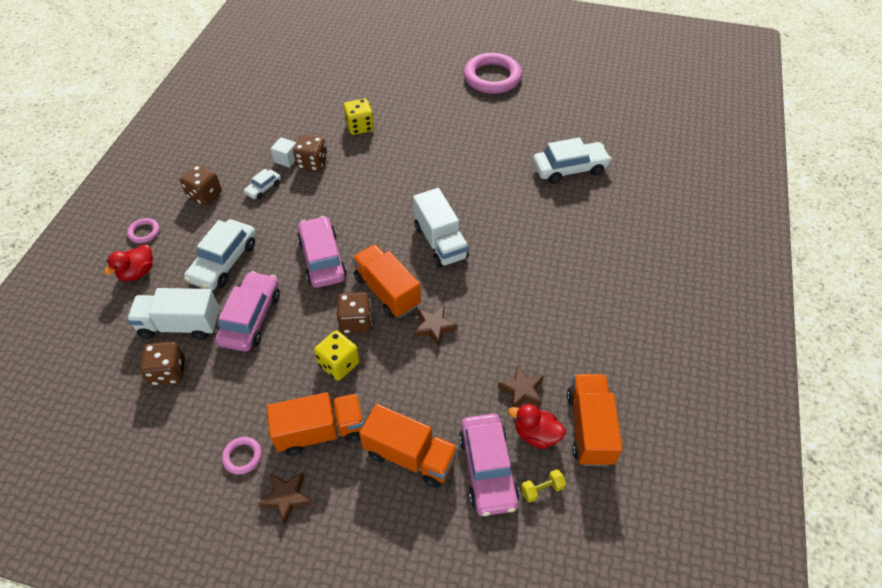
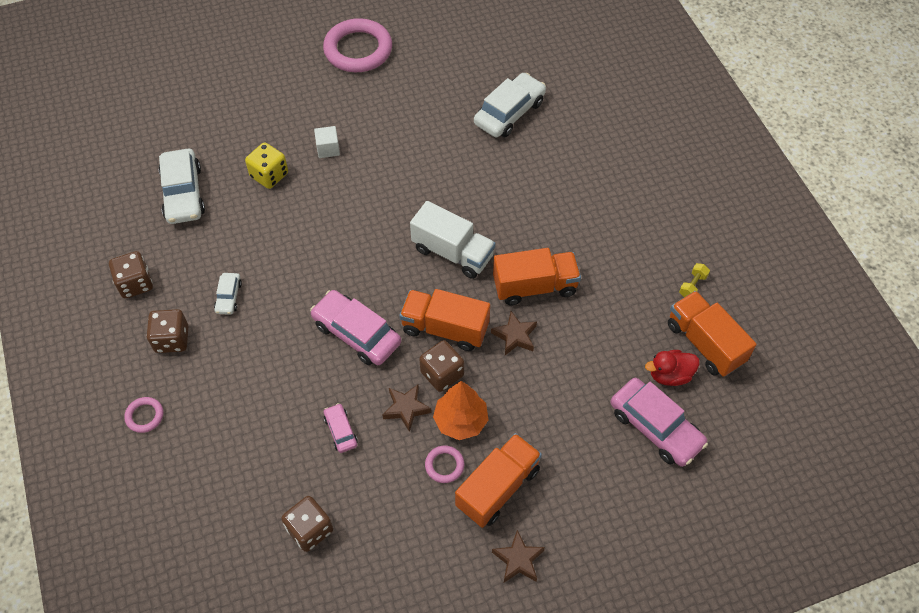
camera: 35 degrees left, 5 degrees up
(137, 272) = (180, 459): red duck -> none
(180, 325) = (278, 481): white truck -> none
(224, 261) = (261, 395): white car -> white car (183, 193)
(242, 456) = (450, 554): pink ring -> pink ring (444, 465)
(251, 318) = (341, 431): pink car -> pink car, size x0.51
(286, 159) = (224, 252): white cube -> white cube (328, 149)
(312, 163) = (255, 241): brown dice -> brown dice (135, 283)
(339, 364) = (461, 421): yellow dice -> orange tree
(410, 456) = (588, 458): orange truck -> orange truck (535, 286)
(521, 391) = (631, 346): brown star -> brown star (406, 408)
(542, 489) = (707, 415): yellow dumbbell -> yellow dumbbell (692, 285)

